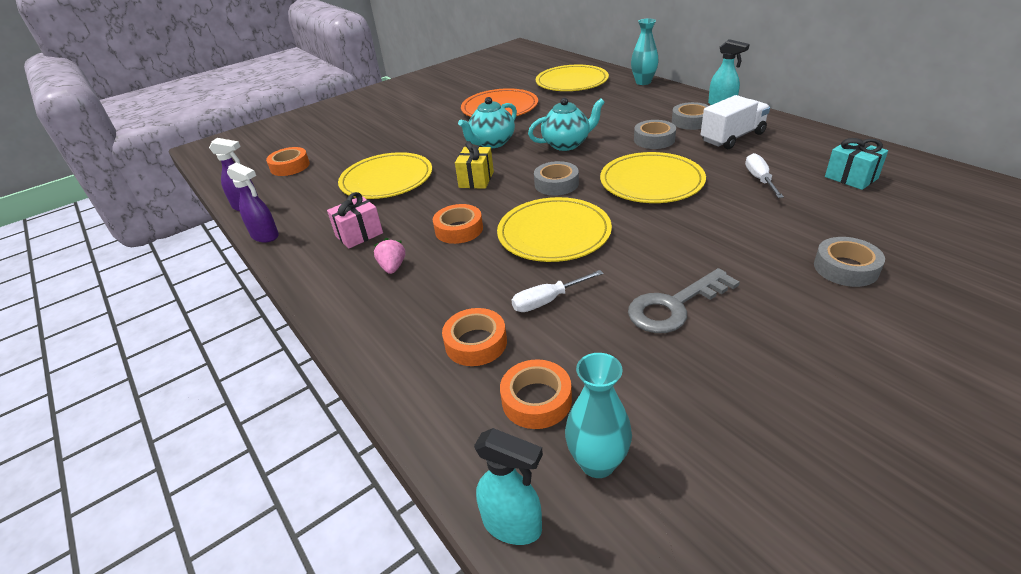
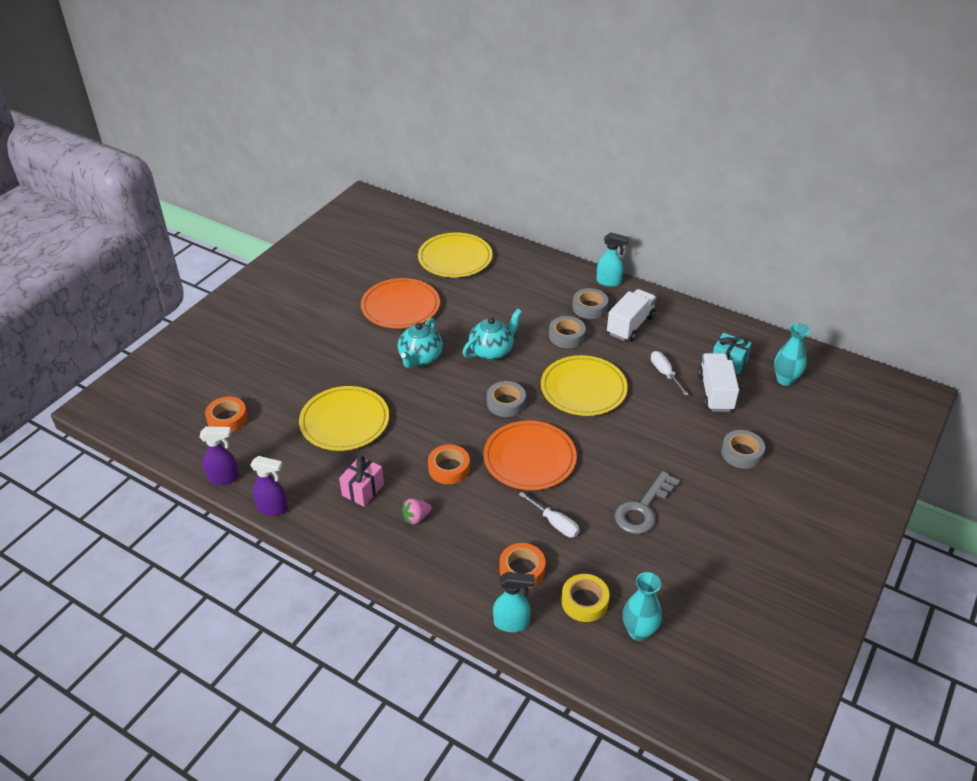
camera: 25 degrees left, 5 degrees up
(393, 267) = (416, 517): pink strawberry -> pink strawberry turned 90 degrees counterclockwise
(476, 179) = (431, 408): yellow gift -> none
(513, 525) = (608, 681): turquoise spray bottle -> turquoise spray bottle (512, 623)
(536, 400) = (584, 601): orange tape -> yellow tape
(547, 301) = (555, 523): white screwdriver -> white screwdriver turned 90 degrees counterclockwise
(554, 233) = (529, 458): yellow plate -> orange plate
(643, 82) = (526, 253): turquoise vase -> turquoise vase (785, 380)
(823, 203) = (715, 393): none -> white truck

